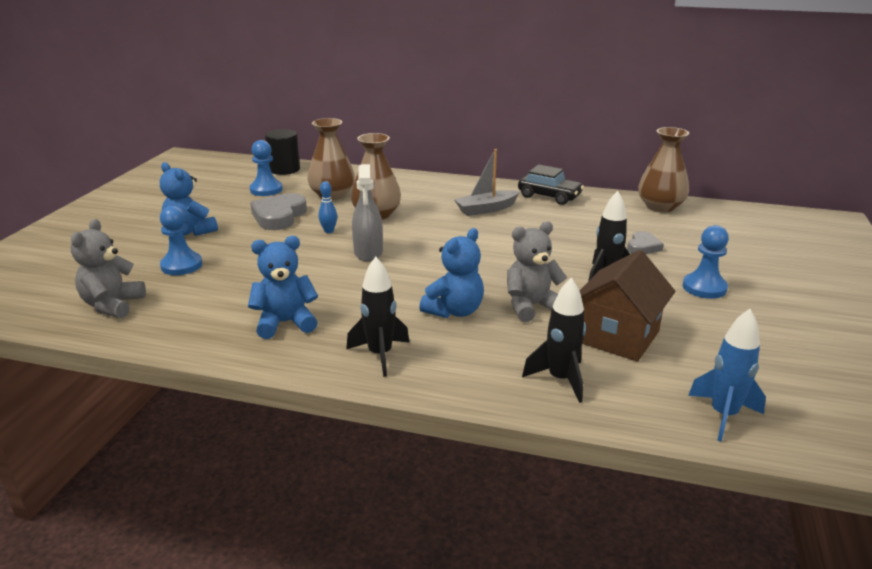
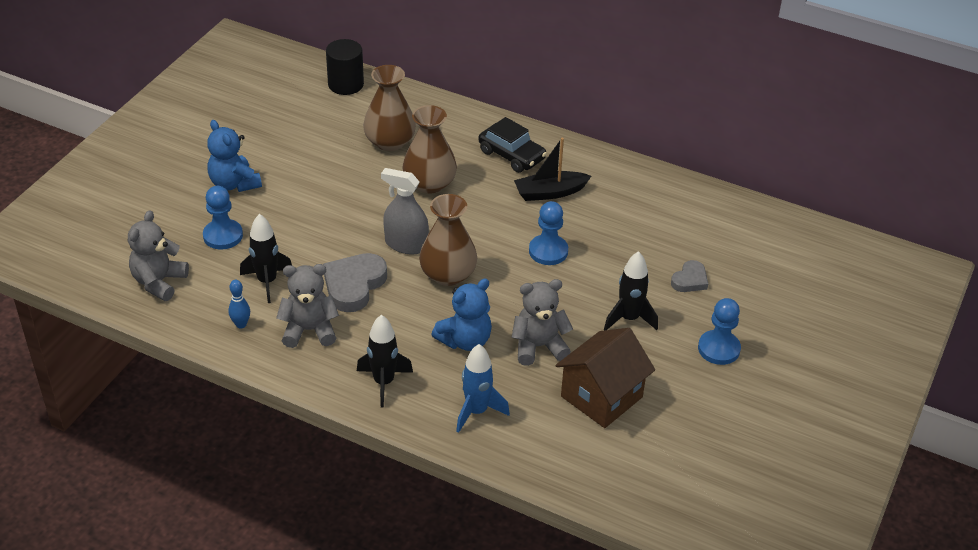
camera: 10 degrees right, 15 degrees up
(266, 190) = (320, 121): blue pawn -> blue pawn (548, 251)
(279, 216) = (327, 171): grey heart -> grey heart (354, 285)
(285, 323) = (309, 330): blue teddy bear -> grey teddy bear
(329, 231) = (373, 204): blue bowling pin -> blue bowling pin (241, 324)
(368, 252) = (406, 244): grey spray bottle -> grey spray bottle turned 105 degrees clockwise
(486, 209) = (550, 192): grey boat -> black boat
(549, 196) = (629, 179): black car -> black car (512, 155)
(560, 380) = (528, 436): black rocket -> black rocket (267, 282)
(660, 206) = (745, 217): brown vase -> brown vase (448, 274)
(723, 415) = (646, 496): blue rocket -> blue rocket (477, 411)

